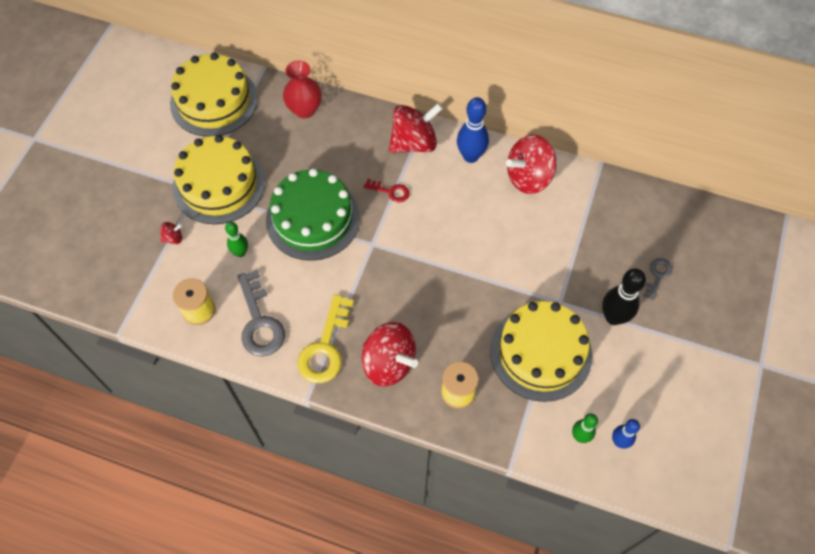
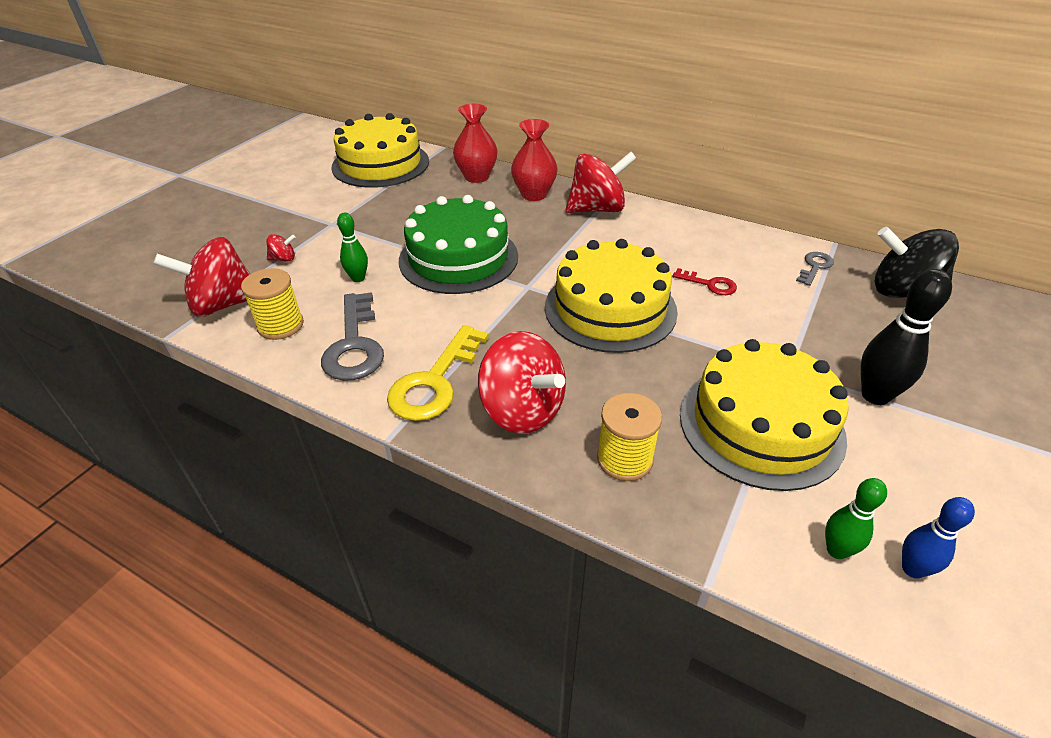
camera: 10 degrees right, 20 degrees down
(219, 184) = (358, 222): yellow cake -> yellow cake (610, 308)
(359, 129) = (534, 194): none -> red vase
(390, 191) = (561, 244): red key -> red key (709, 284)
(470, 156) = (665, 224): blue bowling pin -> none
(528, 177) = (739, 247): red spinning top -> red spinning top (223, 304)
(643, 213) = (902, 291): none -> black spinning top
(657, 276) = (937, 356): grey key -> grey key (815, 267)

